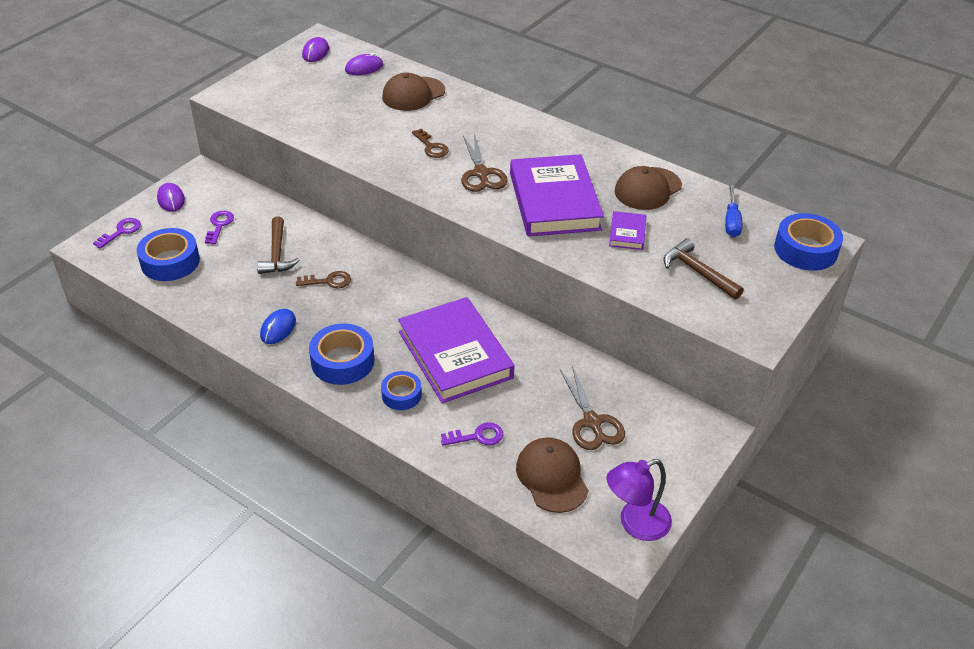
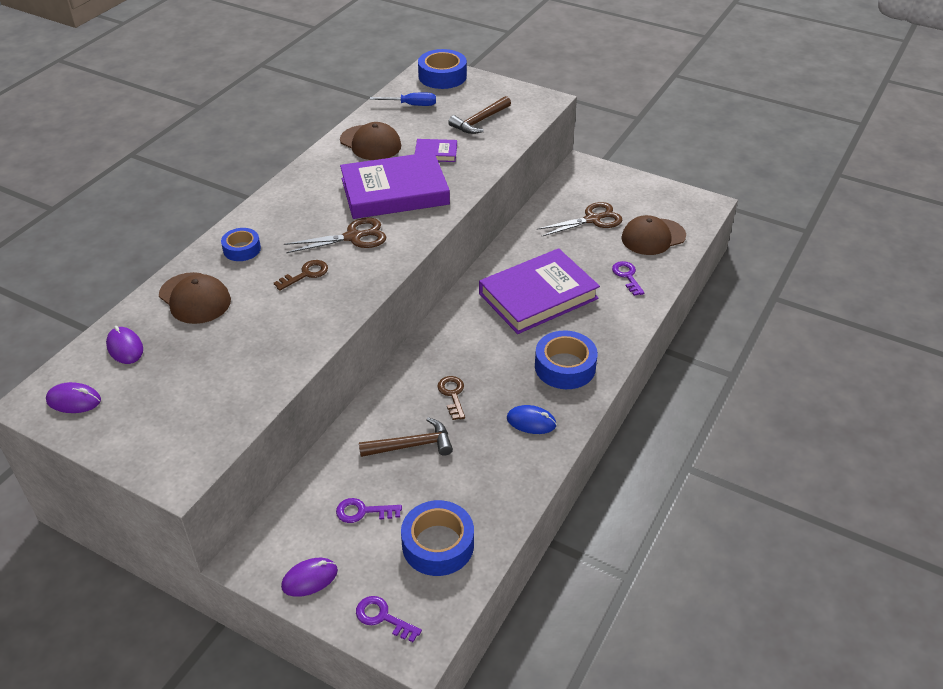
camera: 95 degrees left, 0 degrees up
(401, 395) = (595, 323): blue tape -> blue tape (242, 249)
(635, 524) = (679, 199): purple lamp -> none

